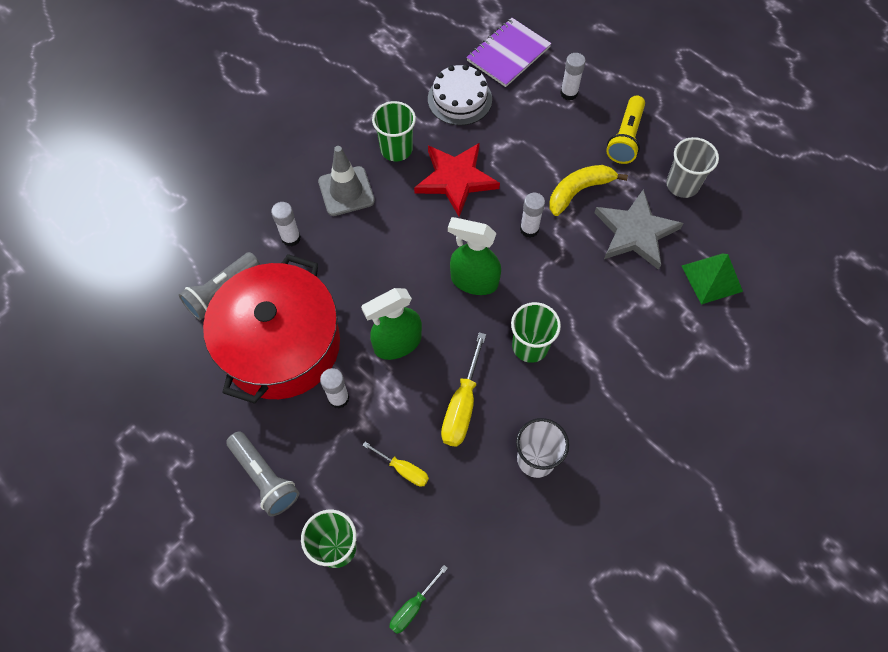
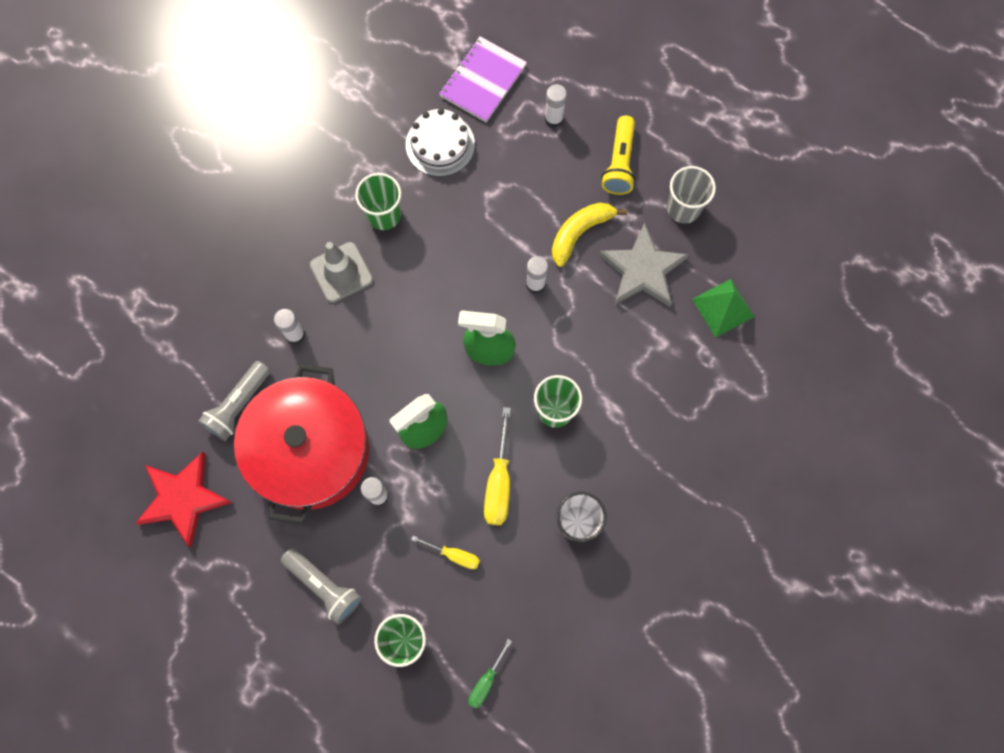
camera: 10 degrees left, 10 degrees up
(455, 179) = (452, 240): red star -> red star (183, 498)

